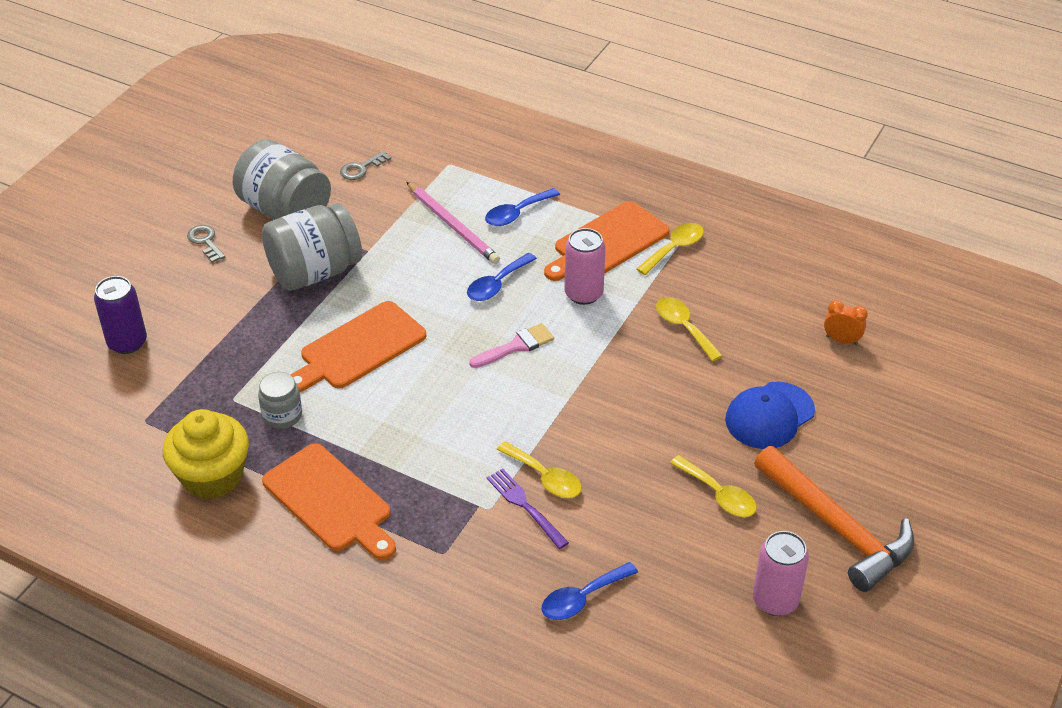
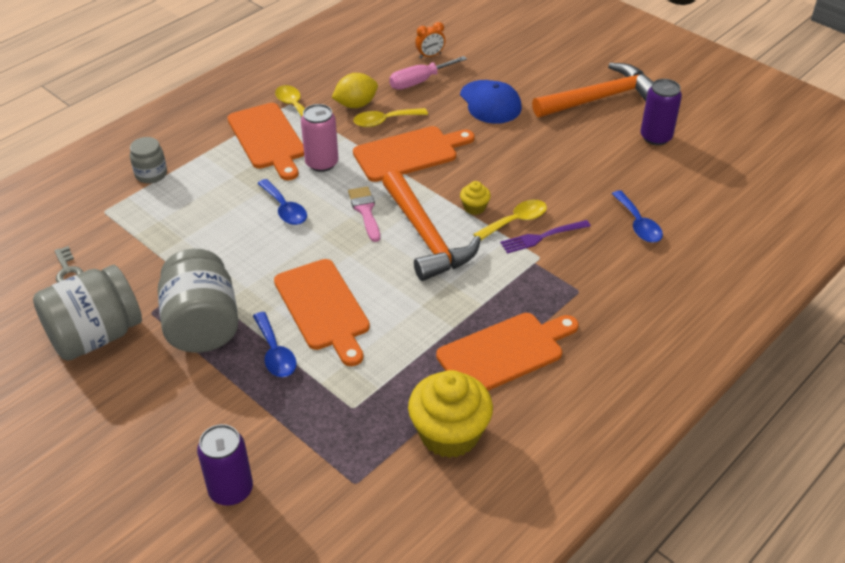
camera: 75 degrees left, 0 degrees up
(205, 241) = (105, 407): grey key -> none
(282, 415) = (388, 373): grey jar -> grey jar (151, 174)
(452, 225) = (192, 223): pink pencil -> none
(491, 404) = (426, 236): none -> orange hammer
(516, 213) = (200, 182): blue spoon -> blue spoon (275, 353)
(556, 436) = (474, 207): none -> yellow cupcake
(632, 361) = (409, 153): none -> orange cutting board
(704, 296) = (356, 104): none -> yellow lemon
(718, 495) = (557, 141): yellow spoon -> none
(775, 600) = (656, 137): pink can -> purple can
(779, 341) = (419, 82): none -> pink screwdriver
(841, 340) = (430, 56): orange clock -> orange clock turned 150 degrees counterclockwise

